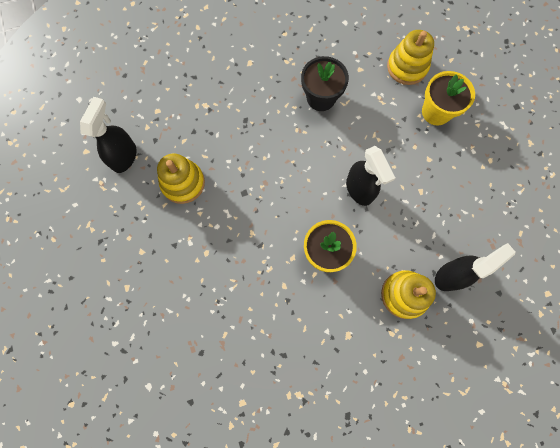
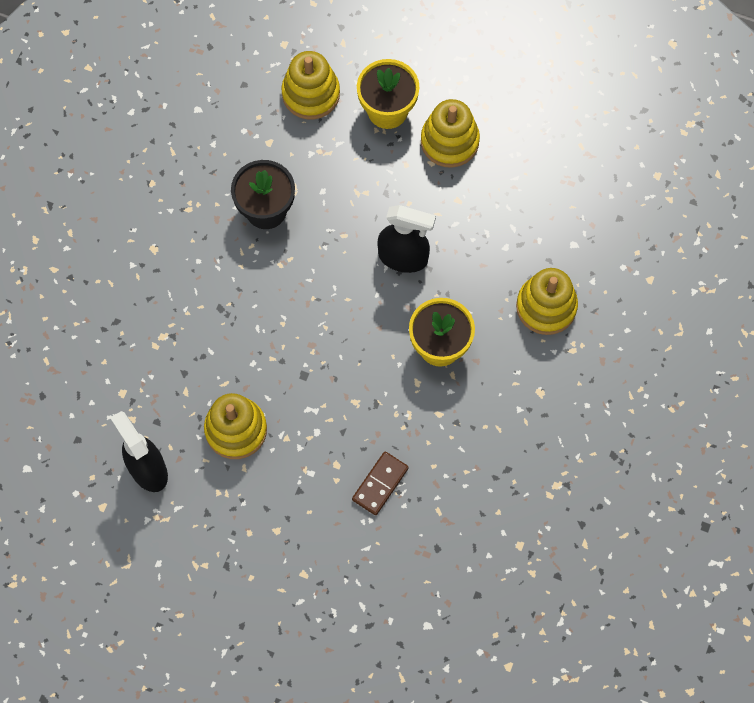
camera: 50 degrees left, 5 degrees down
(214, 287) = (380, 484): none -> brown domino
(451, 158) = (449, 141): none -> yellow stacking toy
(451, 275) = (565, 247): black spray bottle -> none

